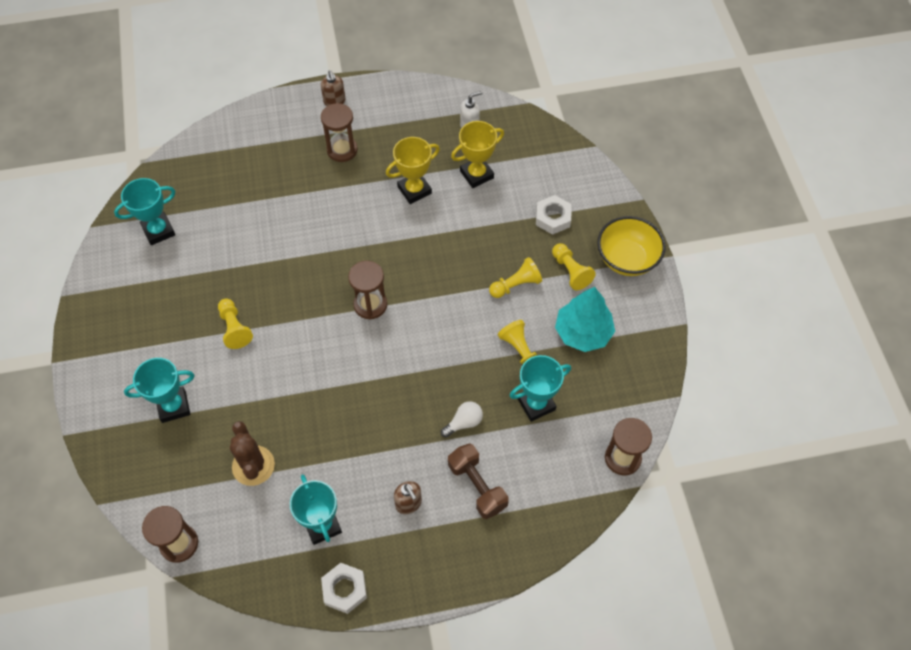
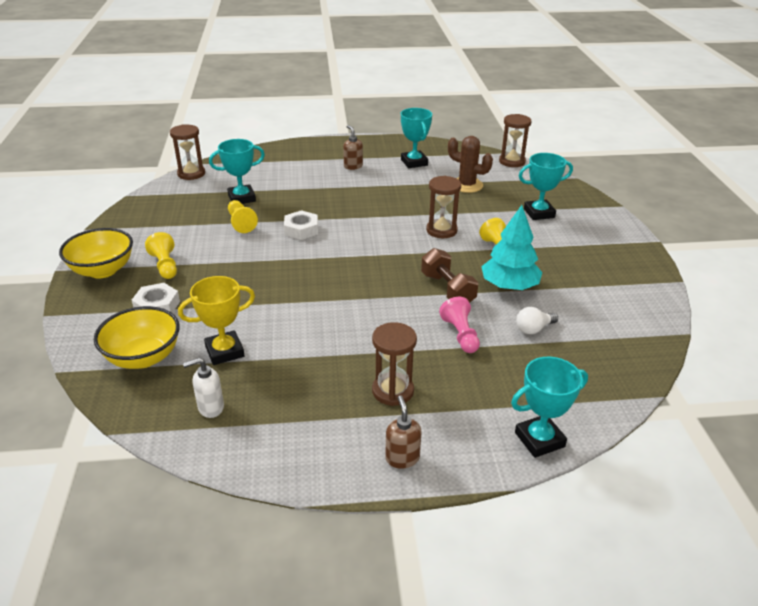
camera: 175 degrees left, 25 degrees down
(158, 231) = (606, 324): turquoise trophy -> turquoise trophy (539, 439)
(253, 466) = (467, 185): brown cactus -> brown cactus turned 45 degrees counterclockwise
(287, 208) = (460, 335): none -> pink pawn
(344, 589) = (399, 143): white nut -> white nut (301, 229)
(370, 305) = (370, 256): brown hourglass -> brown hourglass (441, 230)
(414, 190) = (306, 341): yellow trophy -> none
(464, 422) = (302, 193): white light bulb -> white light bulb (533, 329)
(477, 486) = (302, 169): brown dumbbell -> brown dumbbell (447, 289)
(516, 285) = (224, 260): yellow pawn -> none
(537, 163) = (143, 357): none -> yellow bowl
(583, 332) = (179, 229): turquoise tree -> turquoise tree (509, 286)

